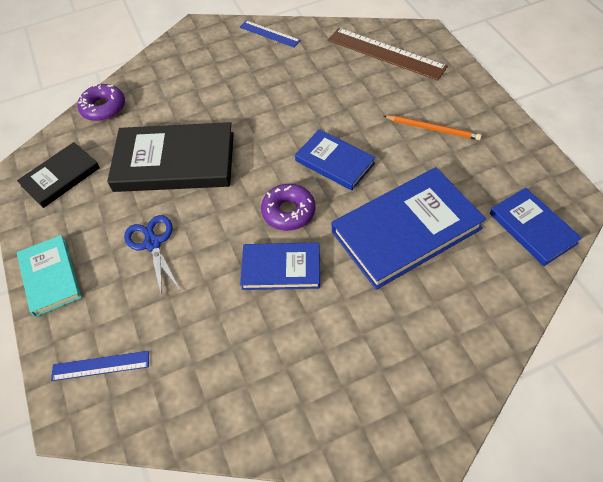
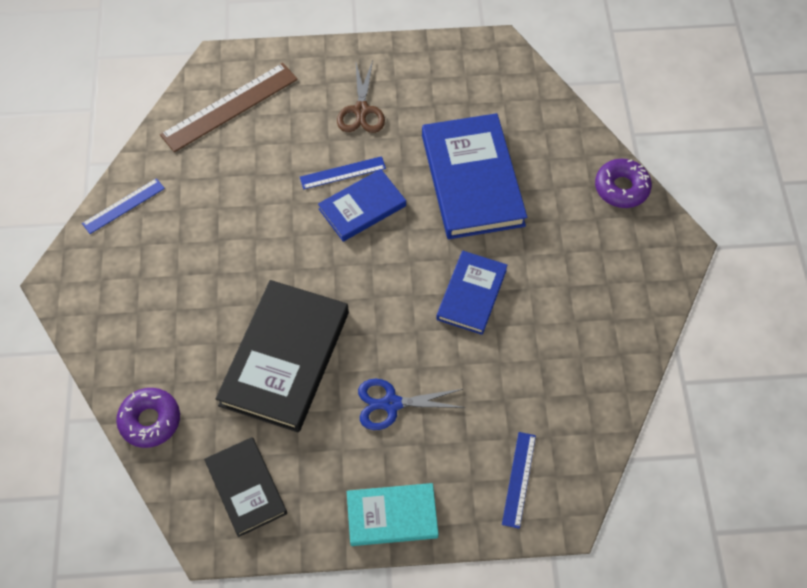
camera: 75 degrees left, 5 degrees up
(288, 212) = (407, 268): purple donut -> purple donut (621, 188)
(362, 138) = (342, 173): none -> blue ruler
(433, 129) = (361, 110): orange pencil -> brown scissors
(532, 228) = (510, 88): blue book -> none

